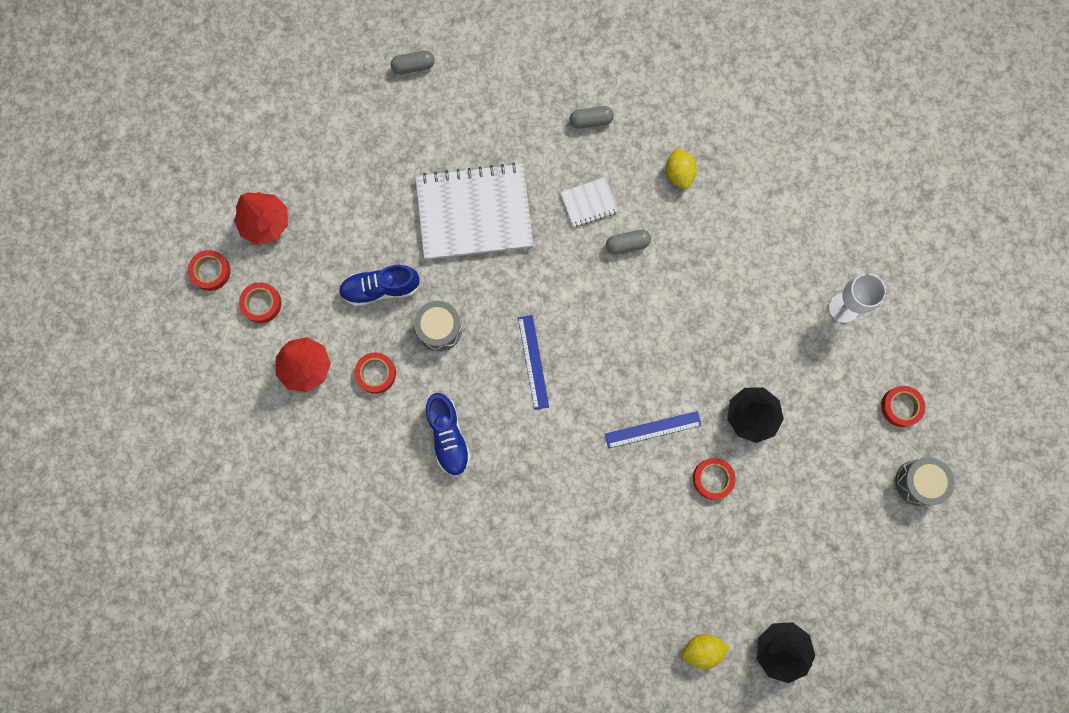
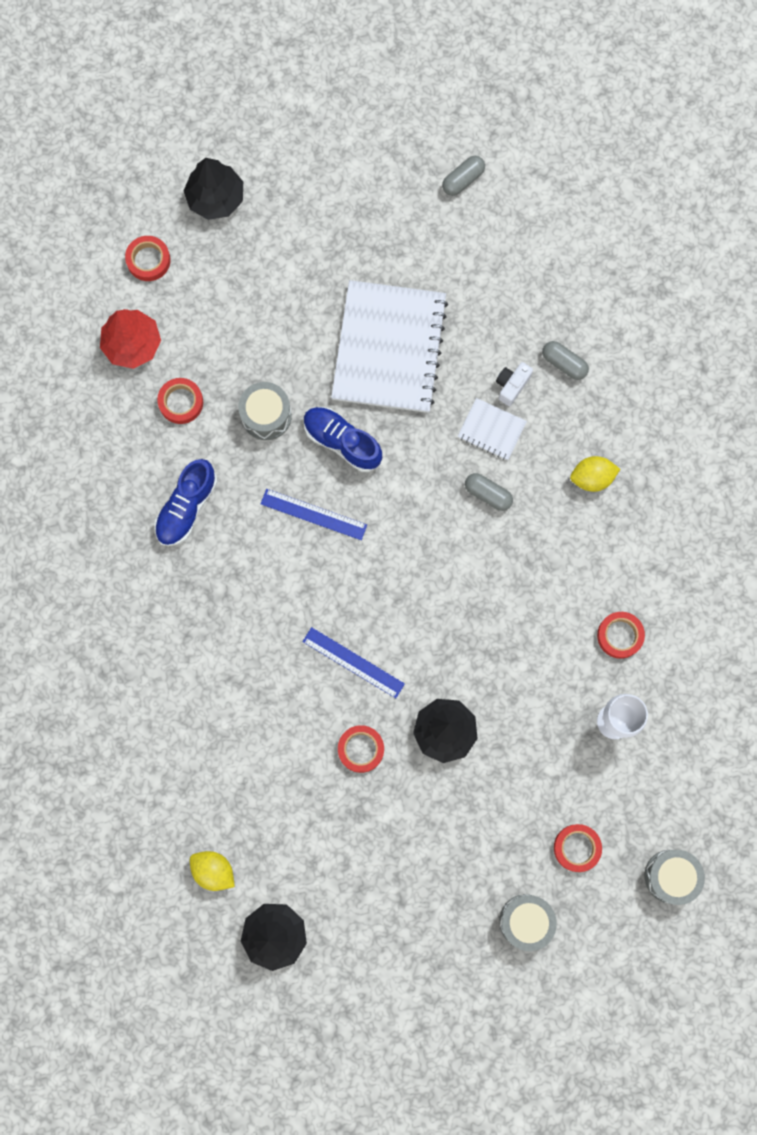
camera: 45 degrees right, 0 degrees up
(211, 271) = (135, 197): red tape -> red tape (620, 635)
(266, 223) = (216, 198): red tree -> black tree
(381, 289) = (252, 338): blue shoe -> blue shoe (342, 442)
(413, 66) = (463, 180): grey capsule -> grey capsule turned 75 degrees counterclockwise
(474, 213) = (389, 348): white notebook -> white notebook turned 60 degrees clockwise
(533, 362) = (313, 514): blue ruler -> blue ruler turned 75 degrees clockwise
(573, 164) = (512, 386): none -> white camera
(679, 174) = (592, 478): yellow lemon -> yellow lemon turned 45 degrees clockwise
(971, 368) = (671, 876): none -> grey drum

